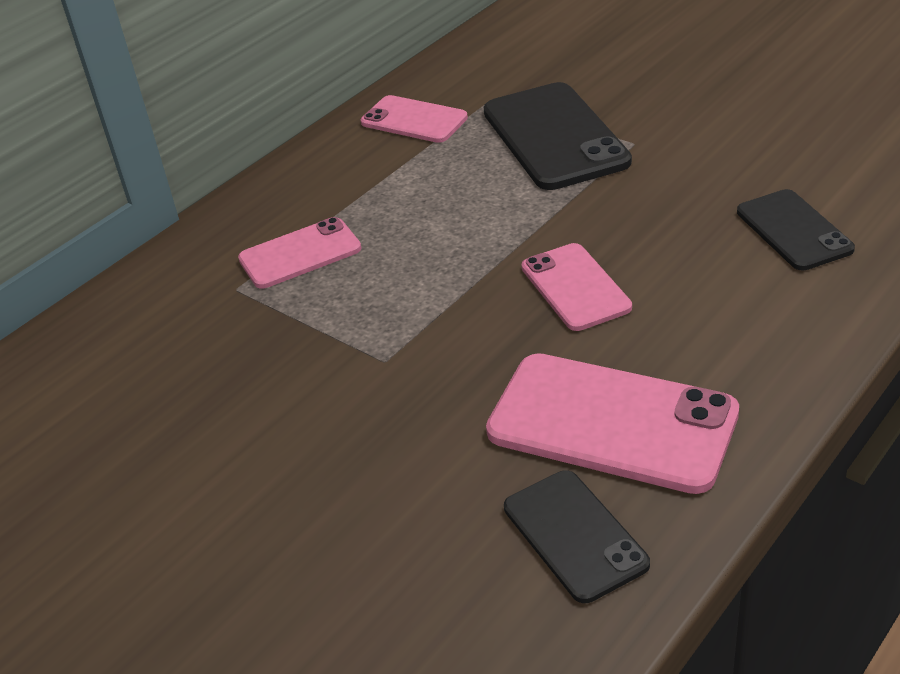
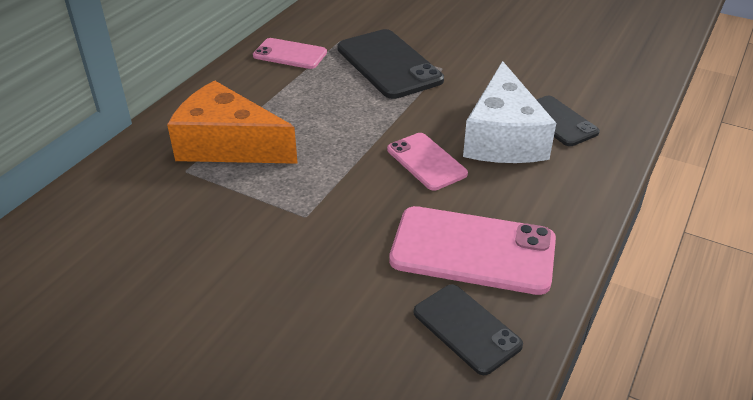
camera: 15 degrees left, 0 degrees up
(300, 254) = (228, 145): pink phone -> orange cheese
(701, 254) = (503, 137): none -> white cheese

